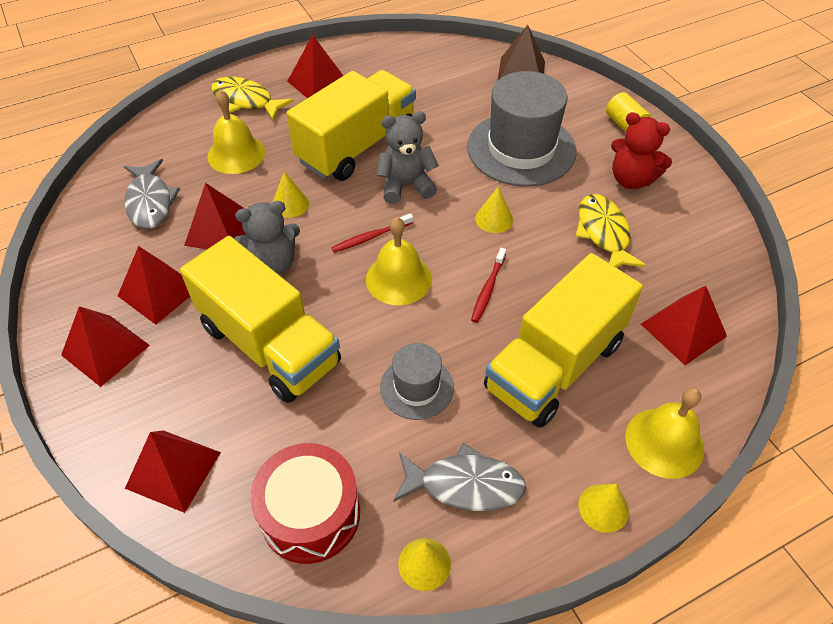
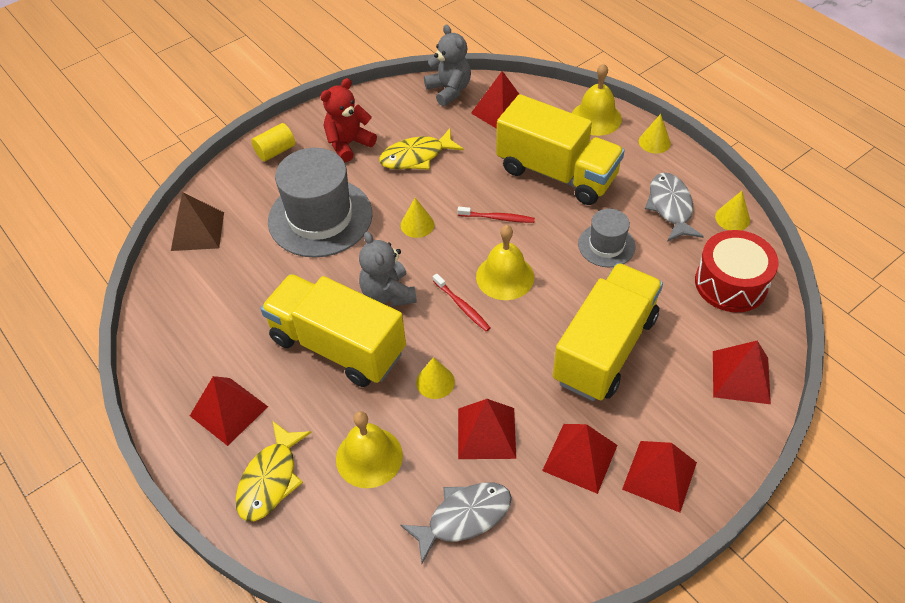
camera: 100 degrees left, 0 degrees up
(272, 263) = (516, 373): grey teddy bear -> grey teddy bear (449, 90)
(631, 179) = (348, 144): red teddy bear -> red teddy bear turned 150 degrees counterclockwise

